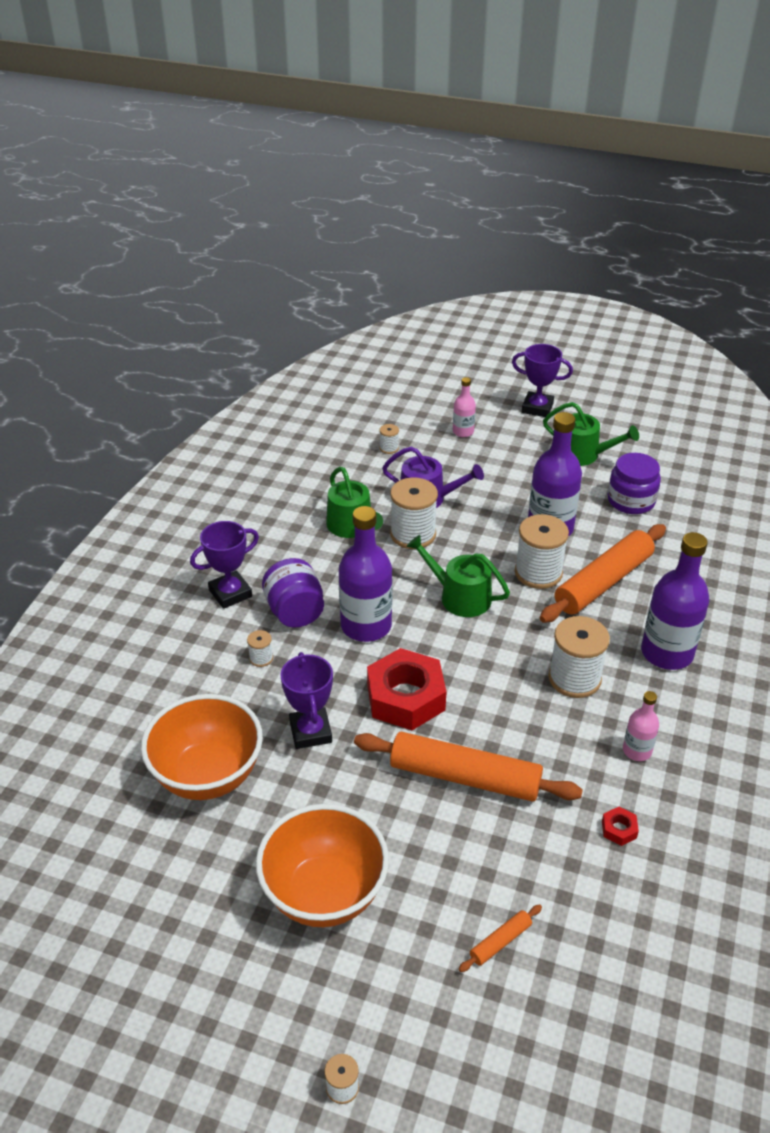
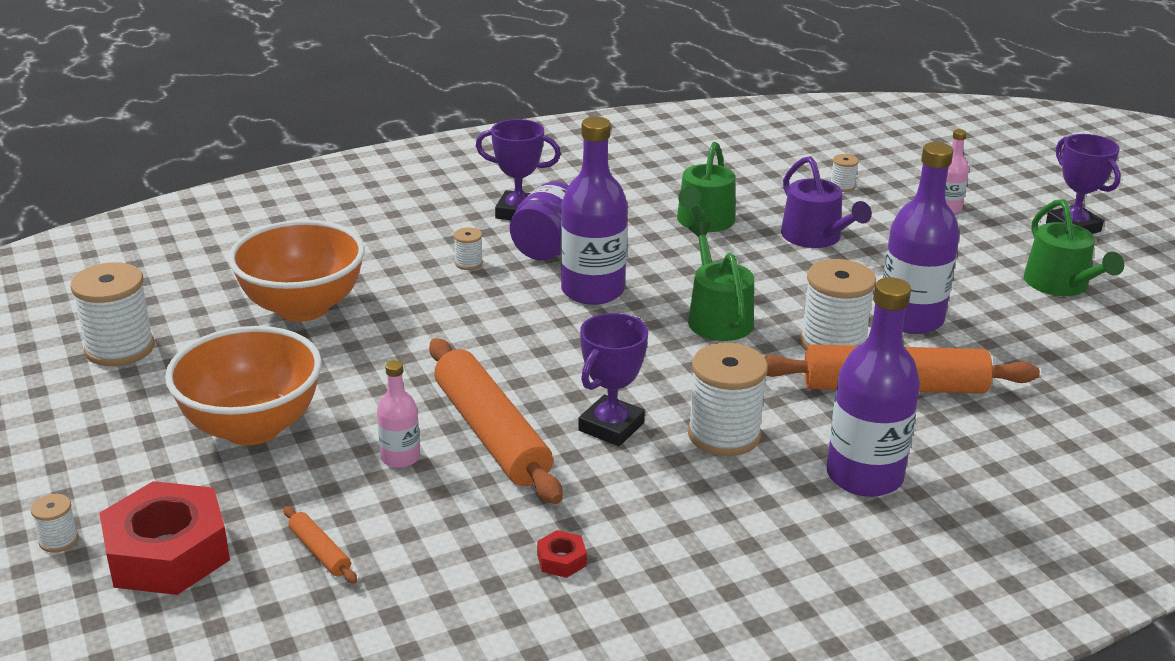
camera: 45 degrees right, 10 degrees down
(310, 732) = (422, 328): purple trophy -> purple trophy (611, 427)
(406, 697) = (539, 354): red nut -> red nut (168, 553)
(413, 534) = (752, 254): white spool -> white spool (120, 348)
(500, 942) = (320, 552): orange rolling pin -> orange rolling pin turned 45 degrees clockwise
(631, 501) = (1053, 346): purple jar -> none
(637, 751) = (688, 522): pink bottle -> pink bottle (400, 457)

